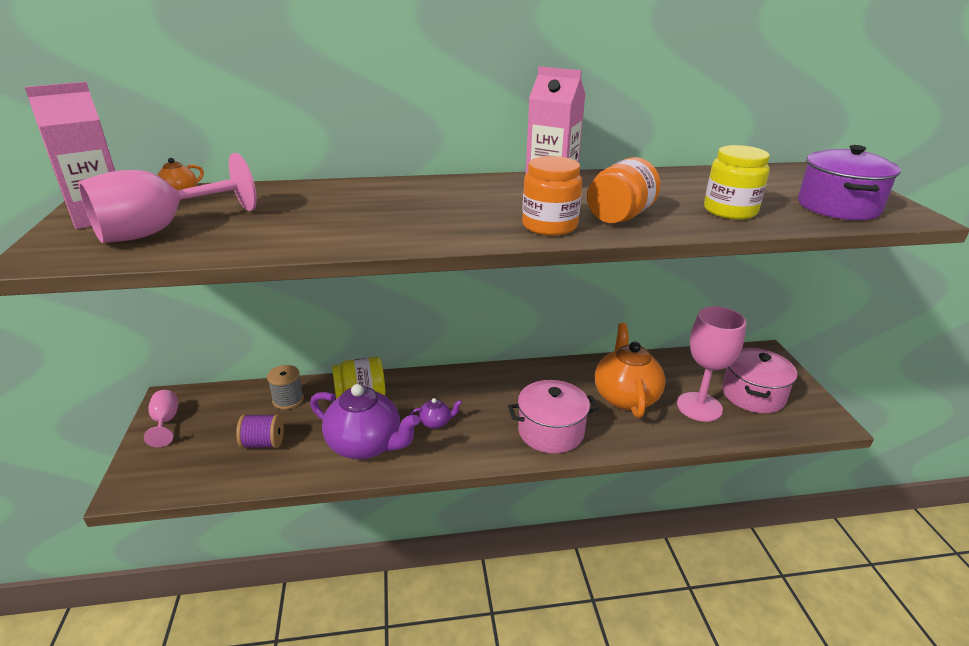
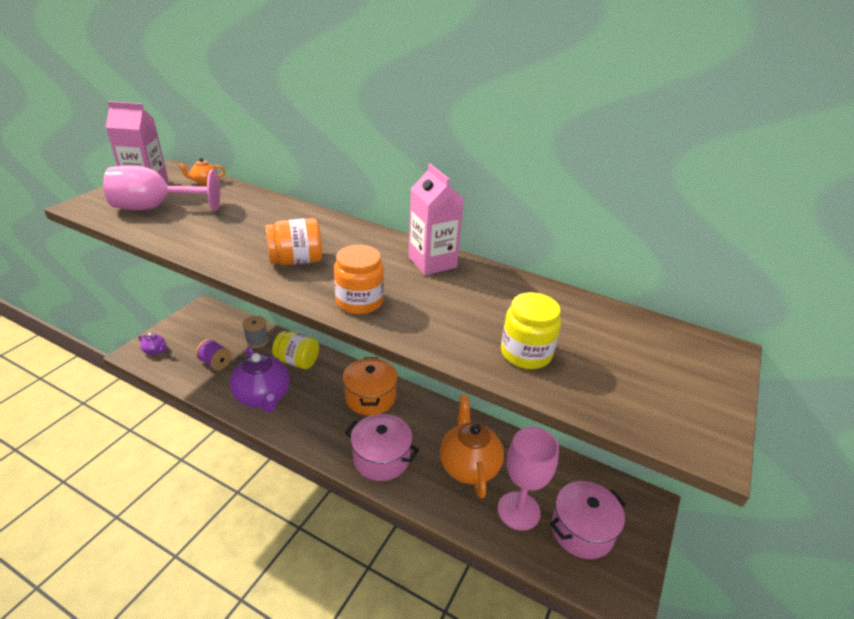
camera: 35 degrees right, 5 degrees up
(165, 422) = (187, 321): pink goblet -> none
(435, 423) = (318, 406): purple teapot -> purple teapot (155, 350)
(477, 390) = (370, 397): none -> orange pot
(619, 216) = (424, 316): orange jar -> orange jar (296, 261)
(625, 397) = (469, 466): orange teapot -> orange teapot turned 45 degrees counterclockwise
(838, 207) = (643, 399): purple pot -> none

